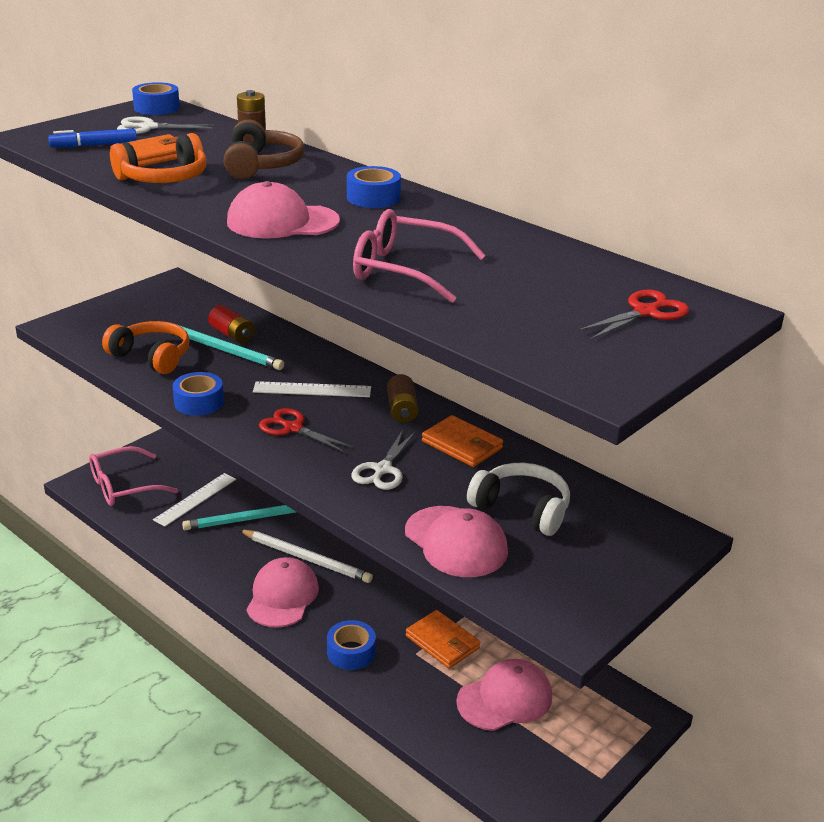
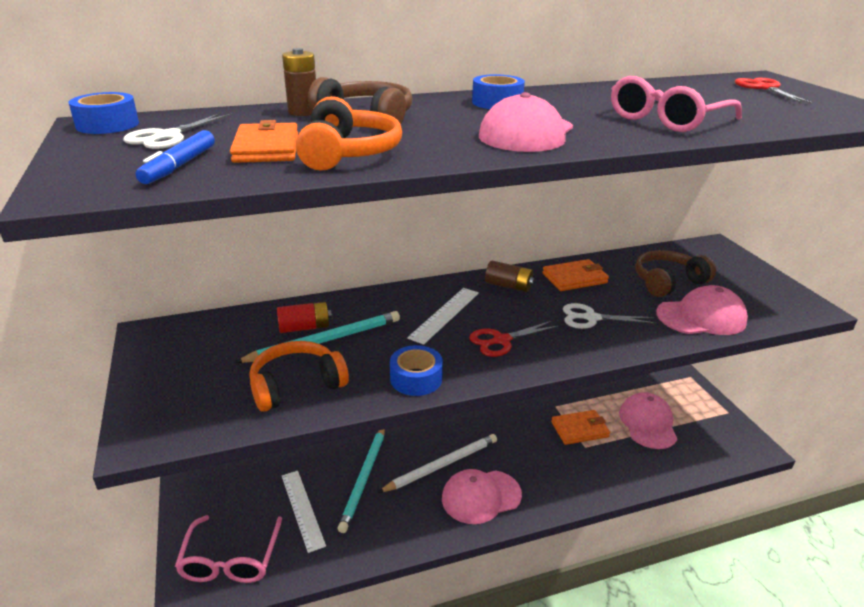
camera: 60 degrees left, 0 degrees up
(282, 596) = (481, 496): pink cap -> pink cap turned 60 degrees counterclockwise
(351, 652) = (569, 480): blue tape -> none
(382, 470) = (591, 318): white scissors -> white scissors turned 135 degrees clockwise
(522, 509) = (668, 282): white headphones -> brown headphones

